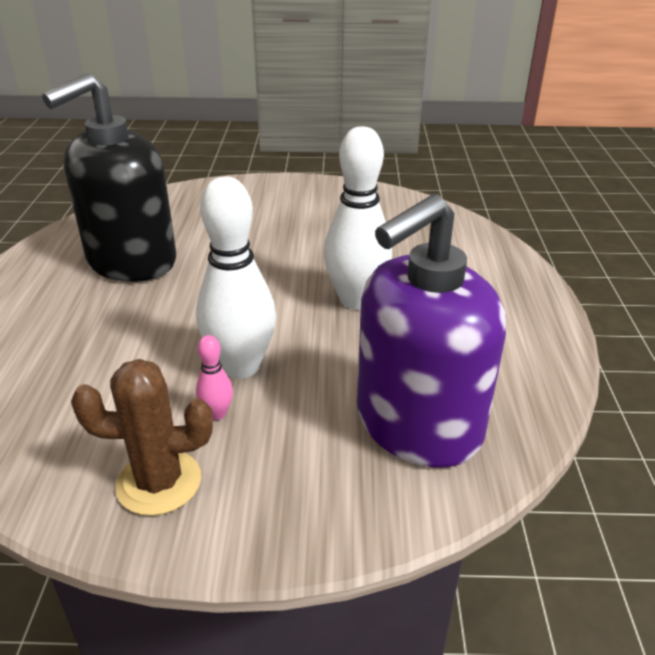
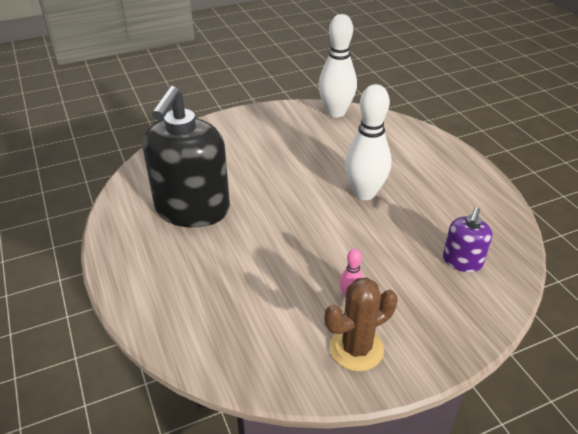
camera: 25 degrees left, 5 degrees up
(241, 366) = (336, 261): white bowling pin -> white bowling pin (336, 112)
(417, 424) = (462, 261): purple soap dispenser -> purple soap dispenser, size x0.48

